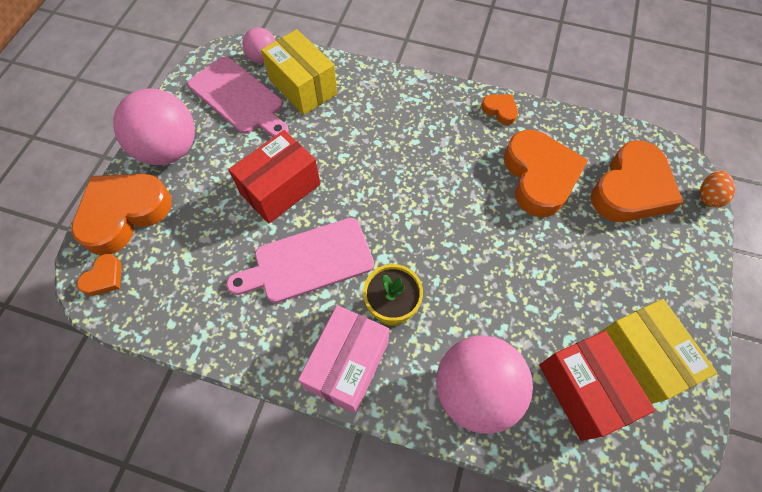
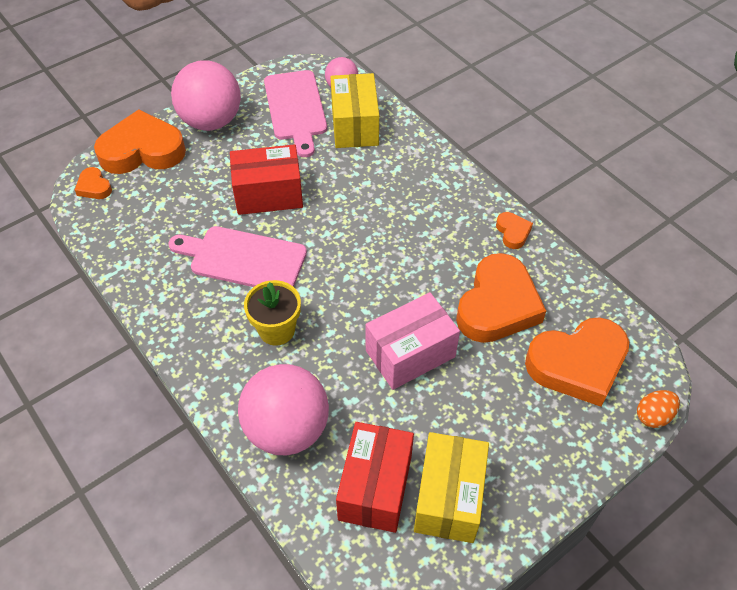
camera: 35 degrees right, 10 degrees down
(104, 278) = (94, 187): orange heart -> orange heart turned 75 degrees clockwise
(347, 365) = (208, 349): pink box -> pink box (410, 353)

